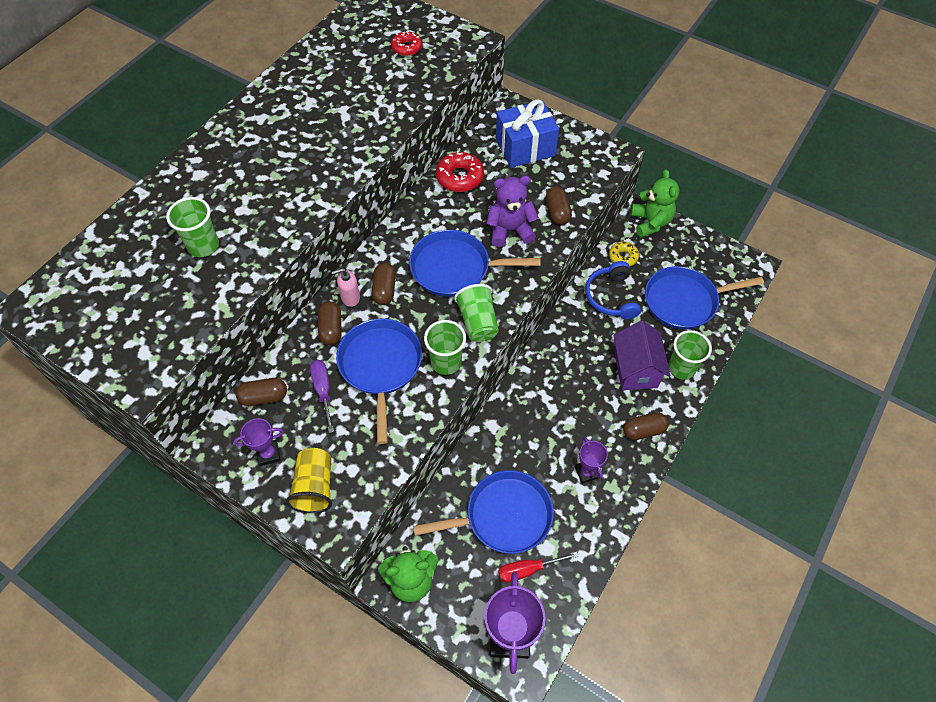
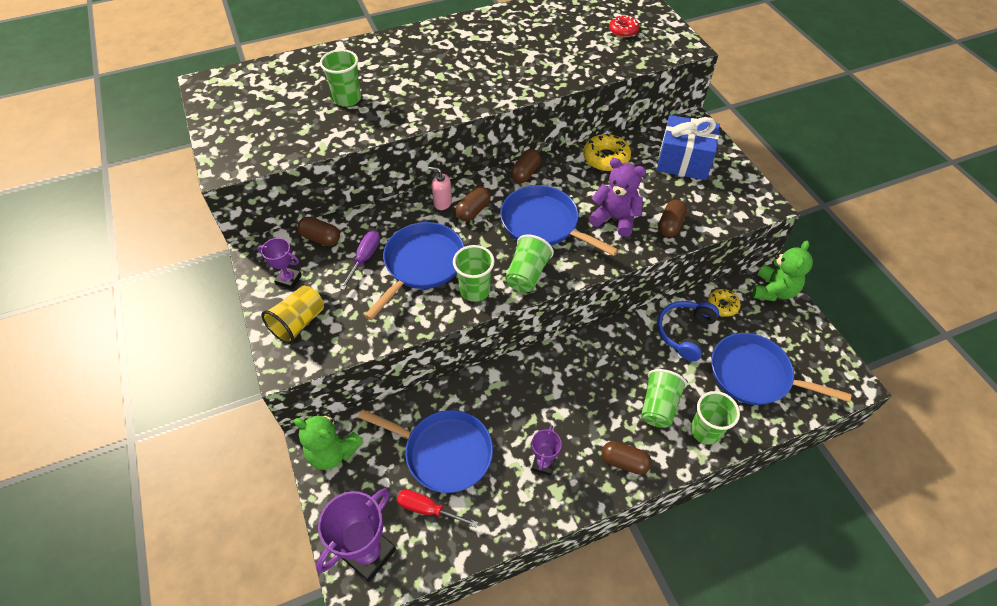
camera: 35 degrees right, 5 degrees down
(331, 329) = (409, 217): brown capsule -> brown capsule (525, 173)
(460, 177) = (606, 158): red donut -> yellow donut
(635, 370) = (658, 406): purple house -> green cup

